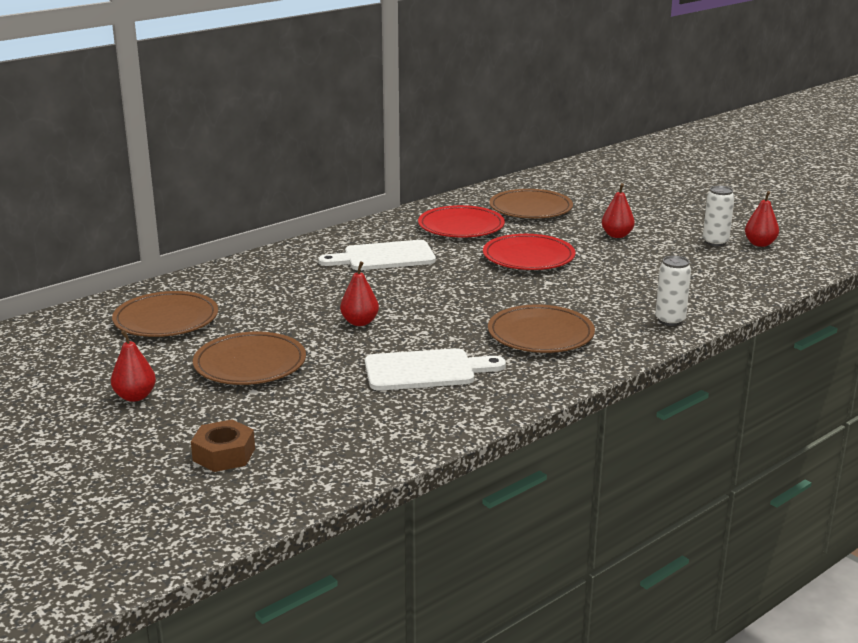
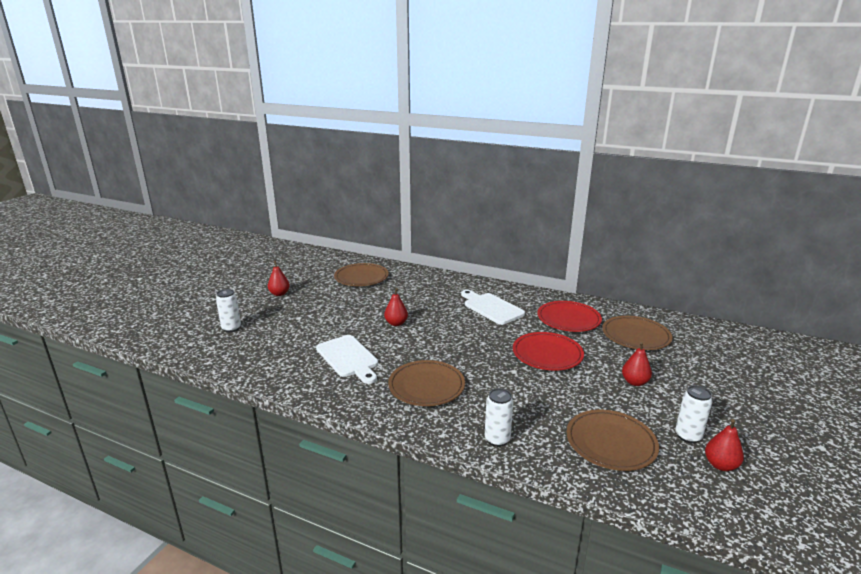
camera: 65 degrees right, 0 degrees up
(224, 455) = (231, 328): brown nut -> white can
(250, 364) = (326, 309): brown plate -> brown plate (611, 443)

